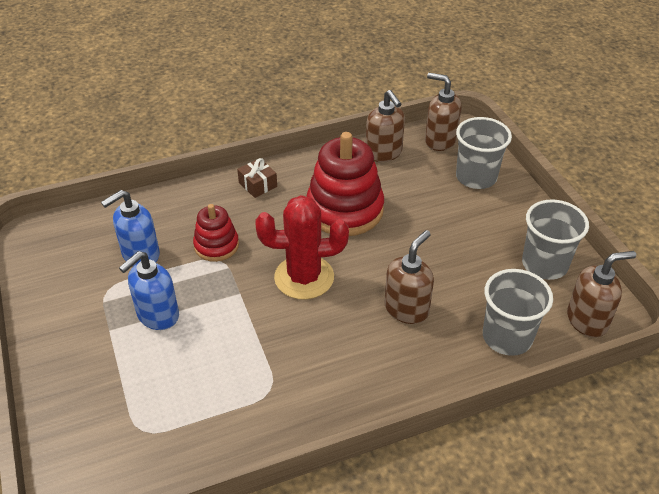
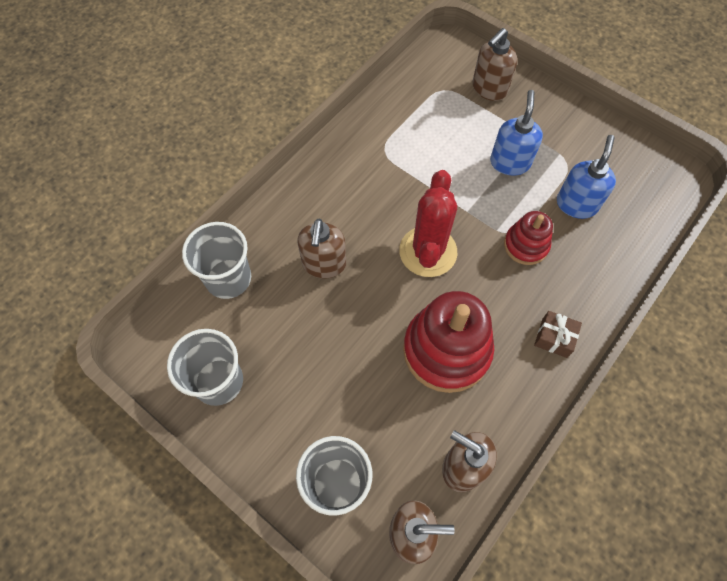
camera: 150 degrees right, 20 degrees up
(304, 277) = (428, 251): red cactus -> red cactus turned 45 degrees counterclockwise
(587, 320) = (162, 331): brown soap dispenser -> brown soap dispenser (489, 89)

